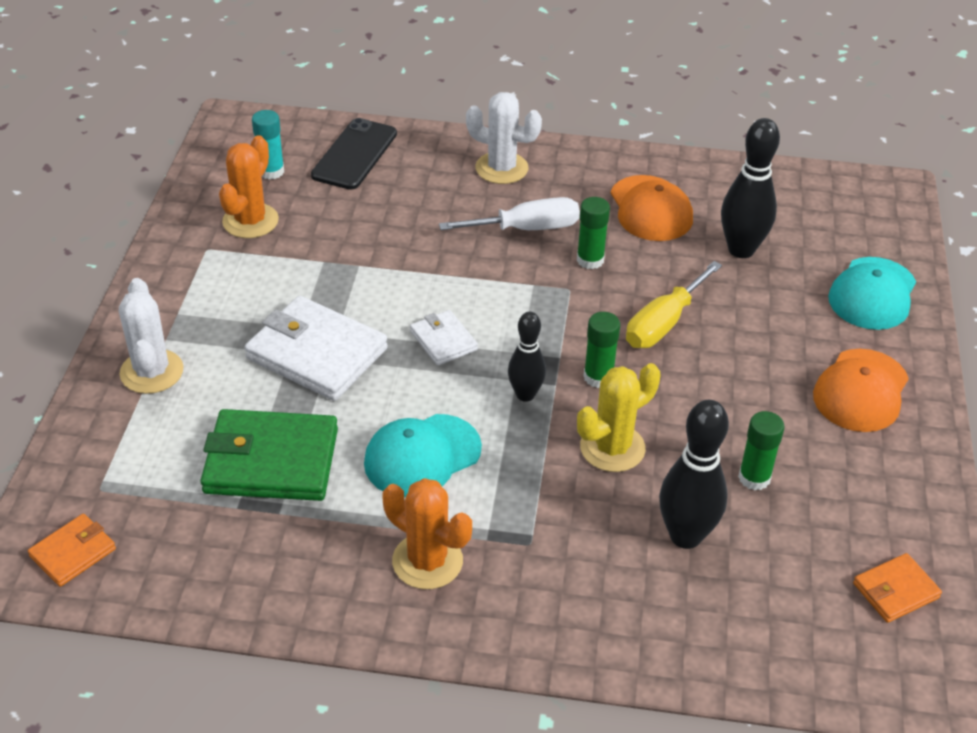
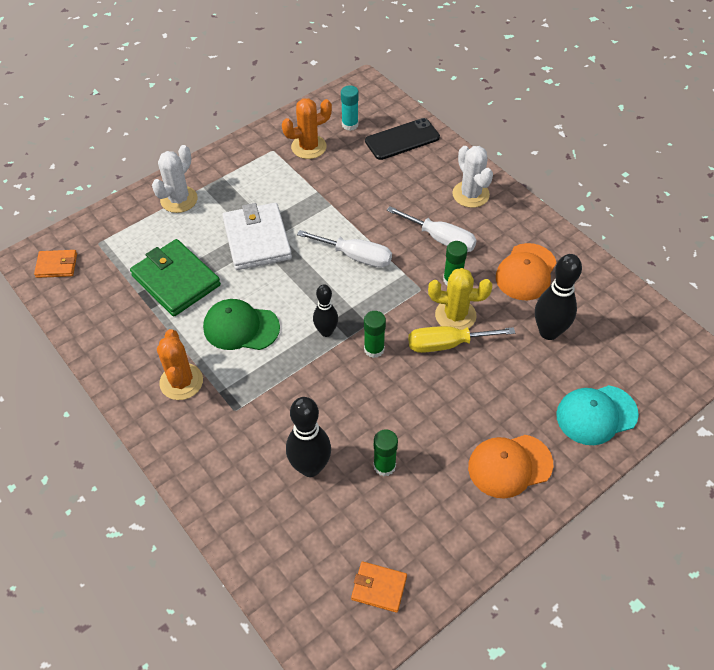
camera: 45 degrees right, 10 degrees up
(422, 456) = (241, 327): turquoise cap -> green cap
(443, 340) = (322, 274): white wallet -> none
(458, 300) = (356, 256): none -> white screwdriver
(612, 448) = (333, 392): yellow cactus -> yellow cactus (455, 315)

